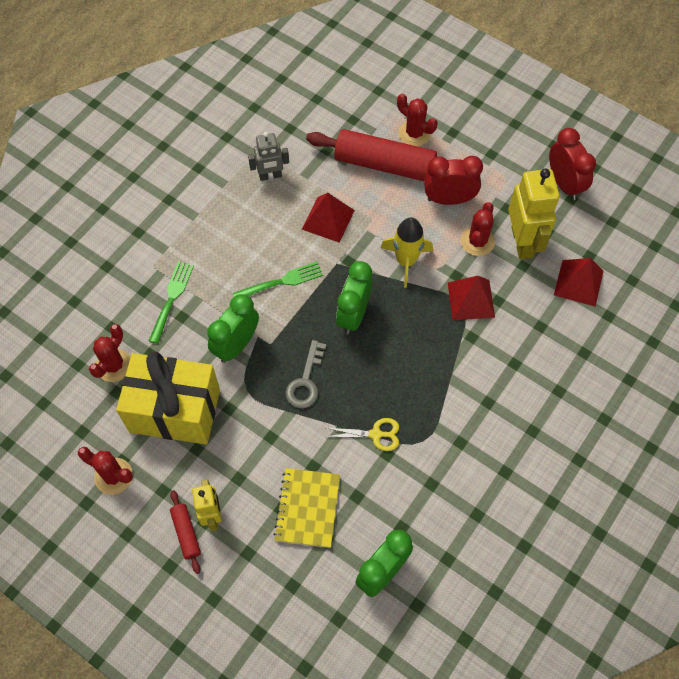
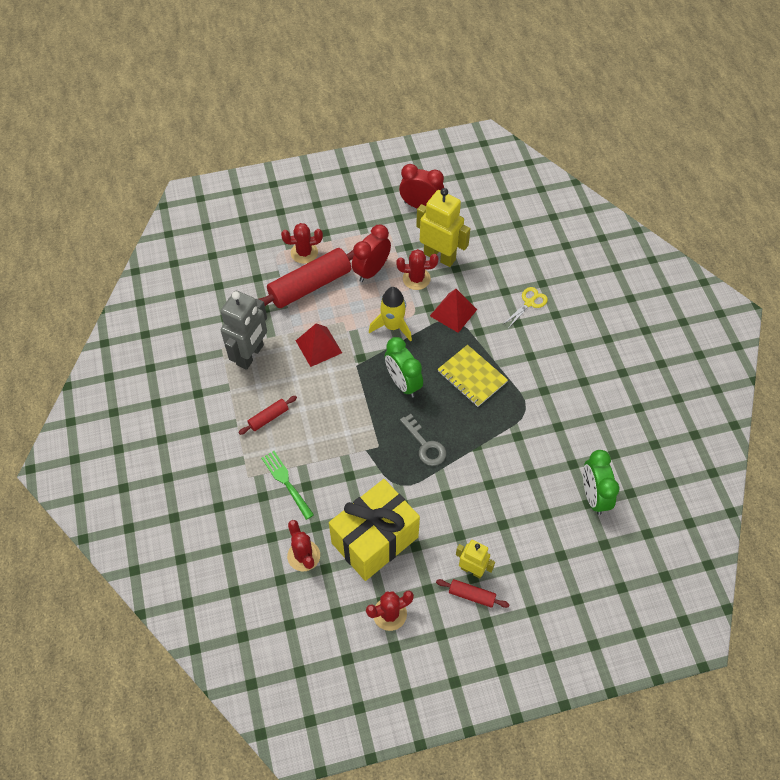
camera: 50 degrees left, 5 degrees down
(222, 237) = (268, 418): none -> red rolling pin
(236, 345) = (360, 467): green clock -> none
(270, 176) = (250, 355): grey robot -> grey robot, size x1.71
(282, 281) = (339, 406): green fork -> none
(307, 508) = (515, 508): yellow notebook -> yellow notebook (472, 377)
(376, 434) = (498, 432): yellow scissors -> yellow scissors (529, 303)
(477, 241) = (416, 279): red cactus -> red cactus turned 60 degrees counterclockwise
(578, 283) = (494, 250): red pyramid -> none

